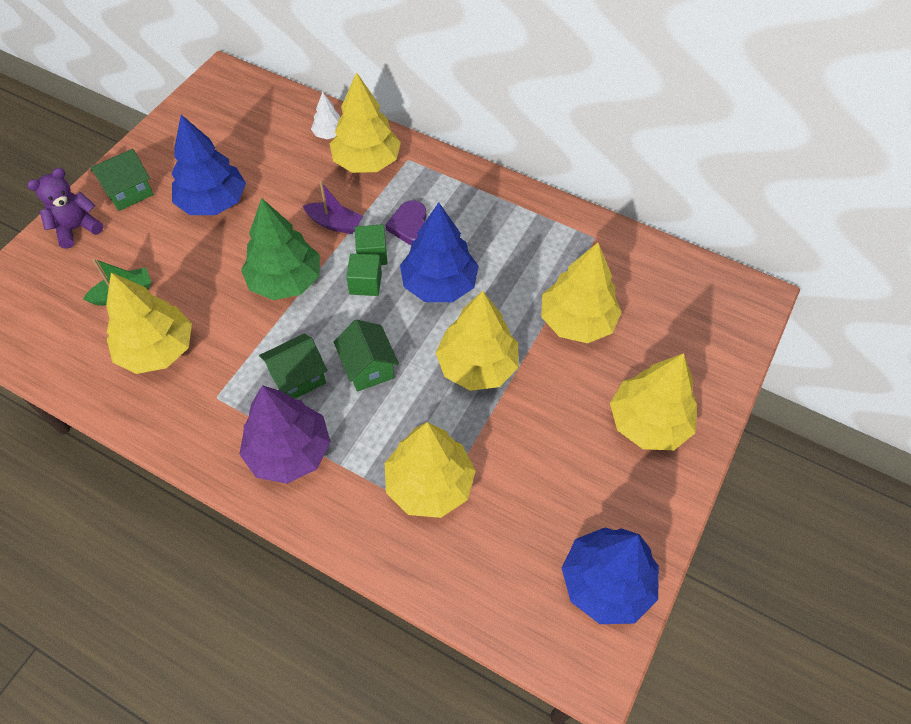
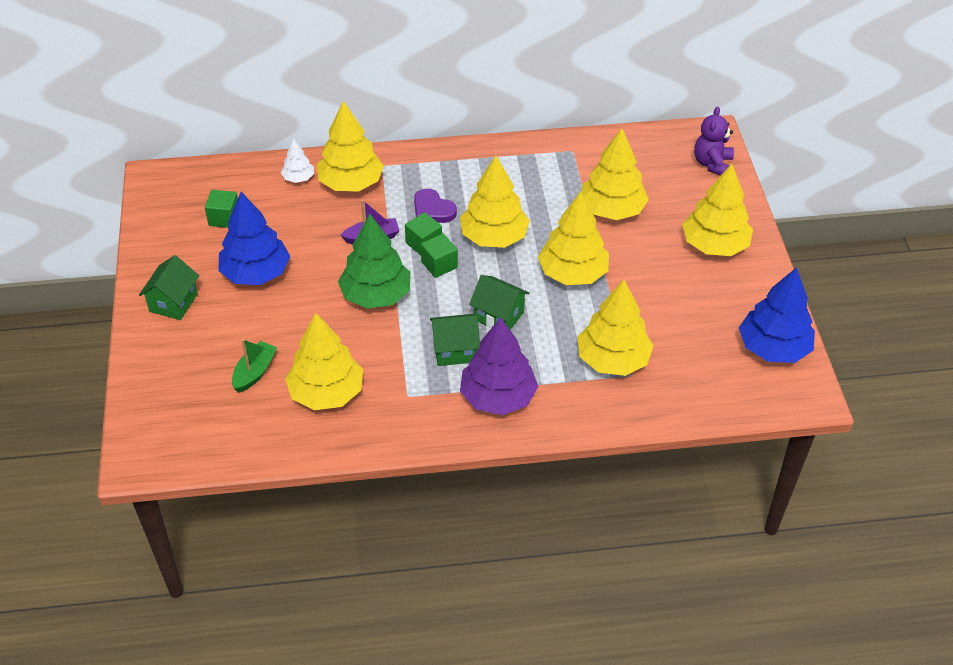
camera: 35 degrees left, 10 degrees down
(77, 228) = (158, 351): purple teddy bear -> purple teddy bear (712, 164)
(238, 139) = (224, 218): none -> green cube
(297, 378) = (455, 350): green house -> green house turned 60 degrees clockwise
(439, 284) = (494, 237): blue tree -> yellow tree

